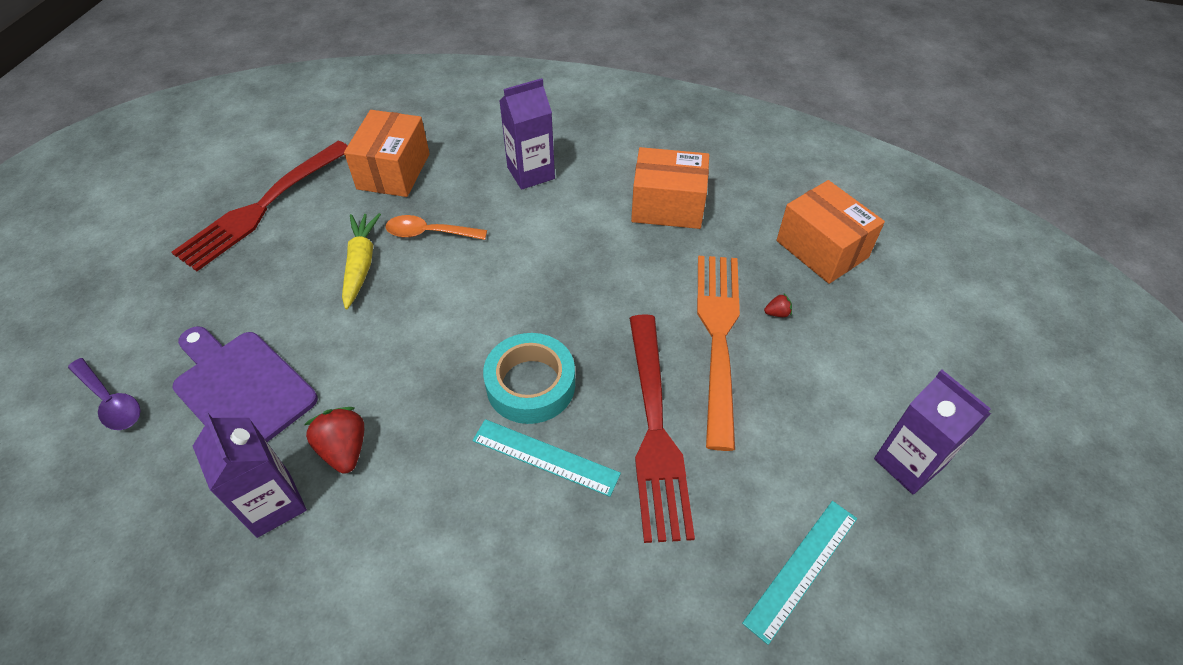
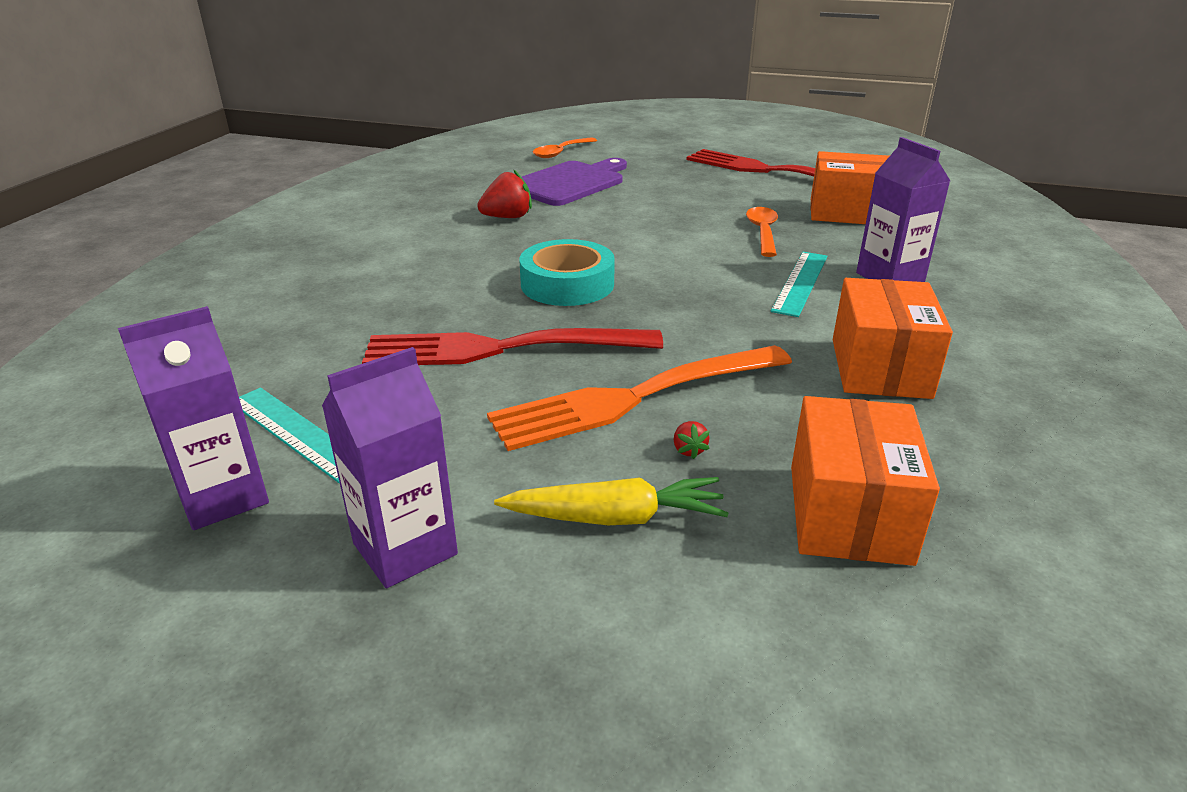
camera: 90 degrees right, 20 degrees down
(111, 401) = (561, 153): purple spoon -> orange spoon
(273, 504) = (465, 201): purple carton -> purple carton (223, 497)
(361, 264) = (710, 209): yellow carrot -> yellow carrot (615, 517)
(545, 457) = (481, 292): turquoise ruler -> turquoise ruler (800, 283)
(719, 338) = (636, 397): orange fork -> orange fork turned 150 degrees clockwise
(821, 249) = (848, 513): orange box -> orange box turned 45 degrees counterclockwise

